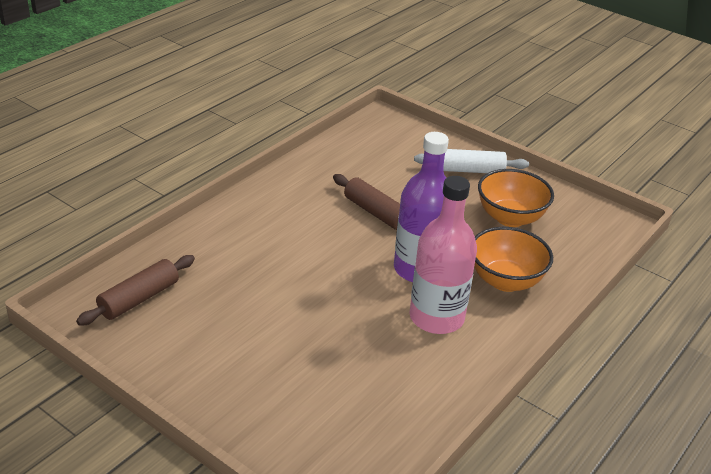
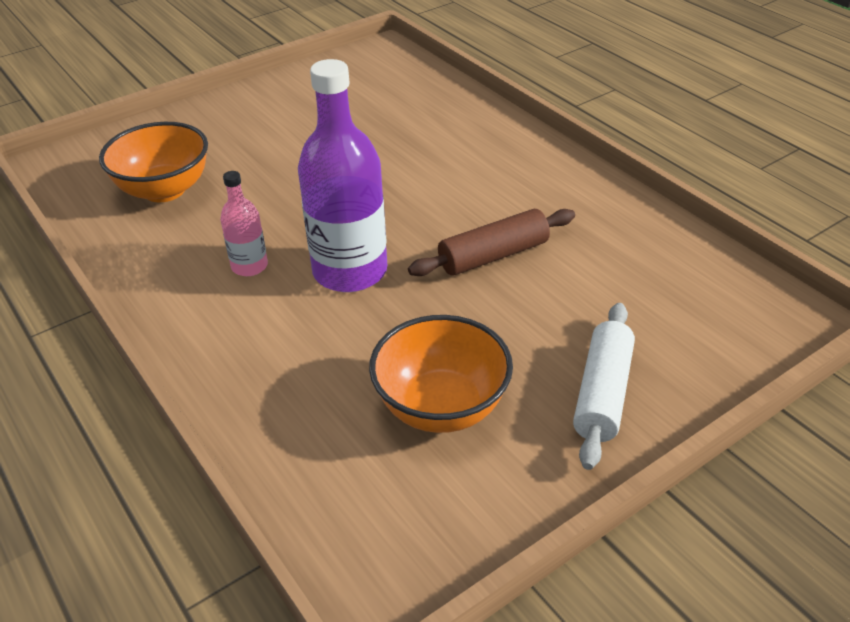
camera: 110 degrees right, 5 degrees up
(139, 299) = (384, 80): brown rolling pin -> none
(436, 318) = (249, 266): pink bottle -> pink bottle, size x0.50
(505, 281) = (286, 352): orange bowl -> orange bowl (164, 190)

